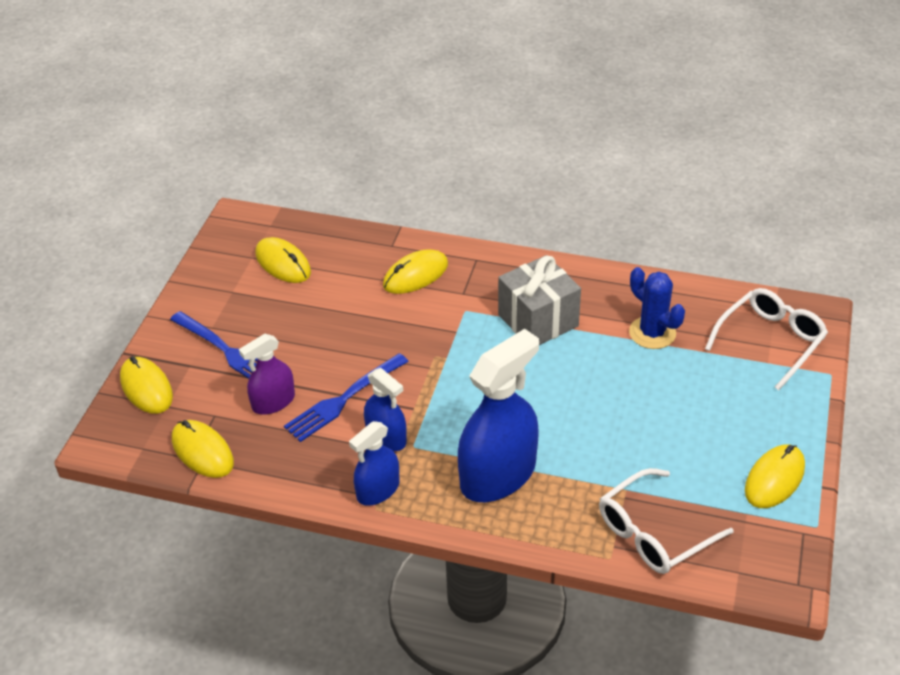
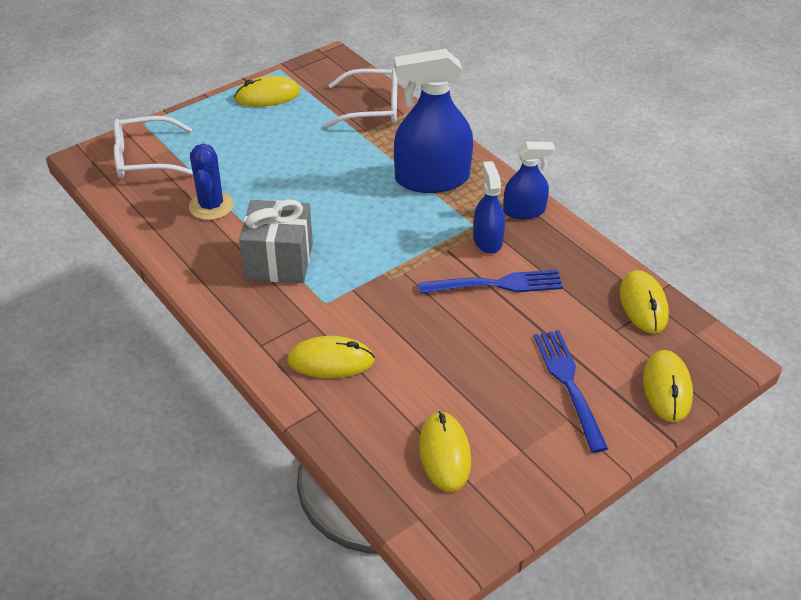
camera: 145 degrees left, 0 degrees up
(273, 402) = (557, 313): purple spray bottle -> none

